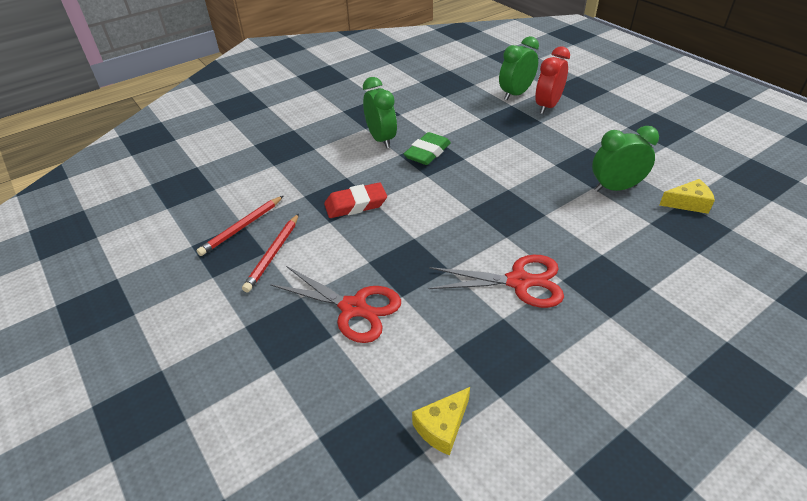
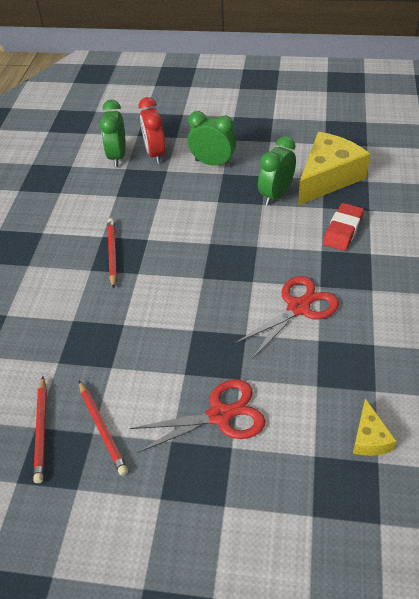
camera: 45 degrees left, 5 degrees up
(356, 204) = (113, 337): red eraser -> red eraser (342, 230)
(381, 139) = (57, 266): green clock -> green clock (212, 163)
(427, 153) = (112, 253): green eraser -> red pencil
(688, 203) = (328, 178): yellow cheese -> yellow cheese, size x2.13

